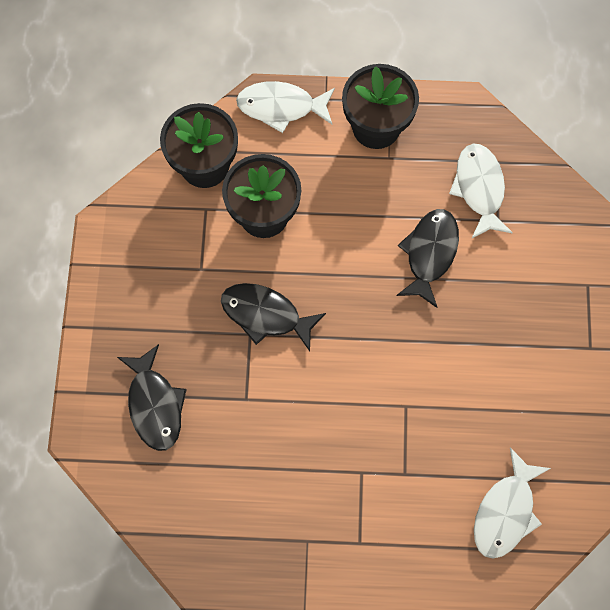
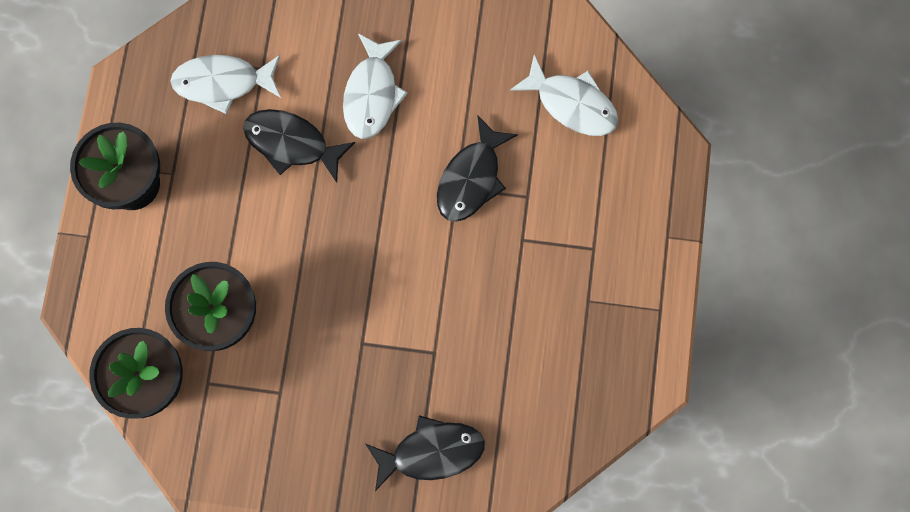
camera: 85 degrees left, 5 degrees up
(266, 315) = (342, 324): black fish -> black fish (471, 178)
(281, 107) = (91, 287): white fish -> white fish (372, 94)

